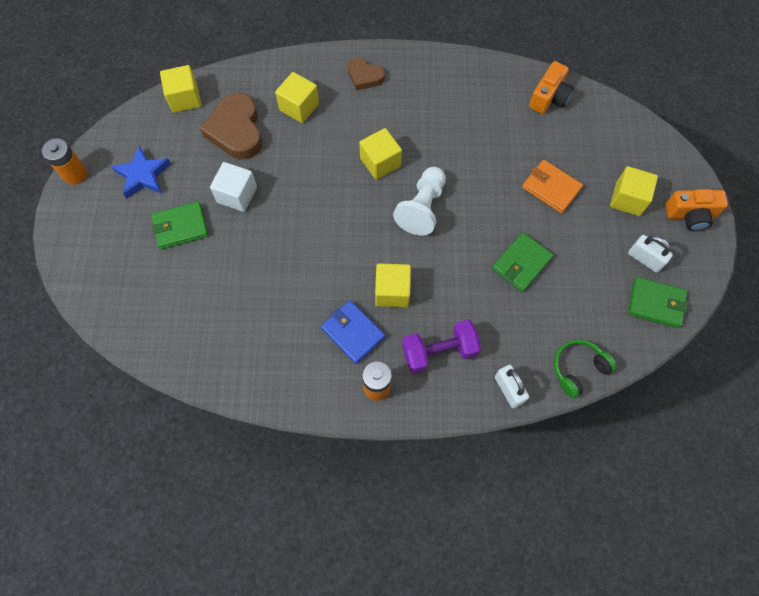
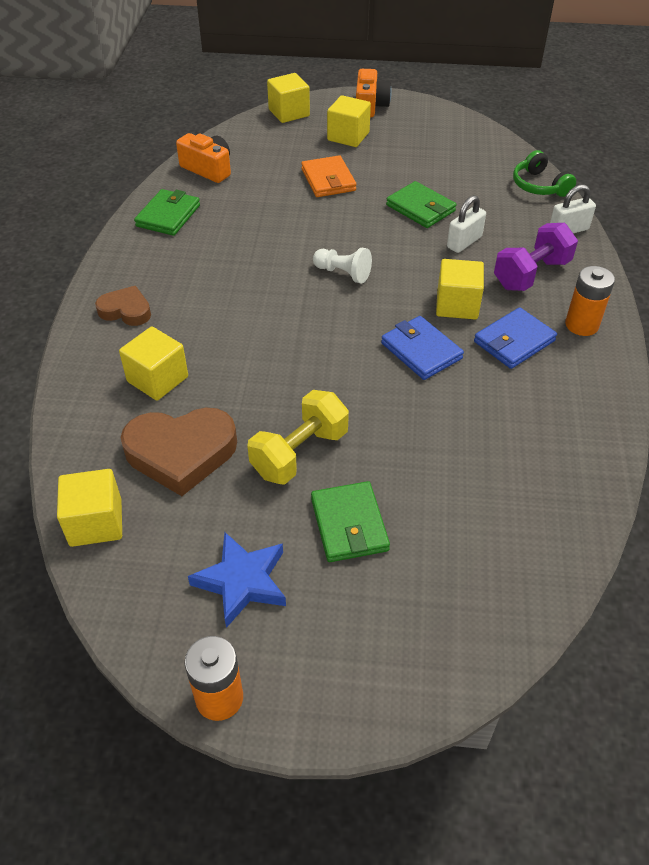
camera: 85 degrees left, 20 degrees down
(237, 195) = (299, 453): white cube -> yellow dumbbell
(337, 266) = (421, 351): none -> blue wallet
(364, 76) = (126, 310): brown heart -> brown heart turned 105 degrees counterclockwise
(380, 162) = (270, 304): yellow cube -> yellow cube (289, 113)
(422, 208) = (343, 273): white pawn -> white pawn, size x0.65
(439, 351) = (531, 274): purple dumbbell -> purple dumbbell turned 60 degrees clockwise
(551, 188) = (328, 180): orange wallet -> orange wallet turned 60 degrees counterclockwise
(644, 259) = (417, 135): white padlock -> white padlock (464, 242)
(655, 303) = (465, 135): green wallet -> green wallet (168, 216)

